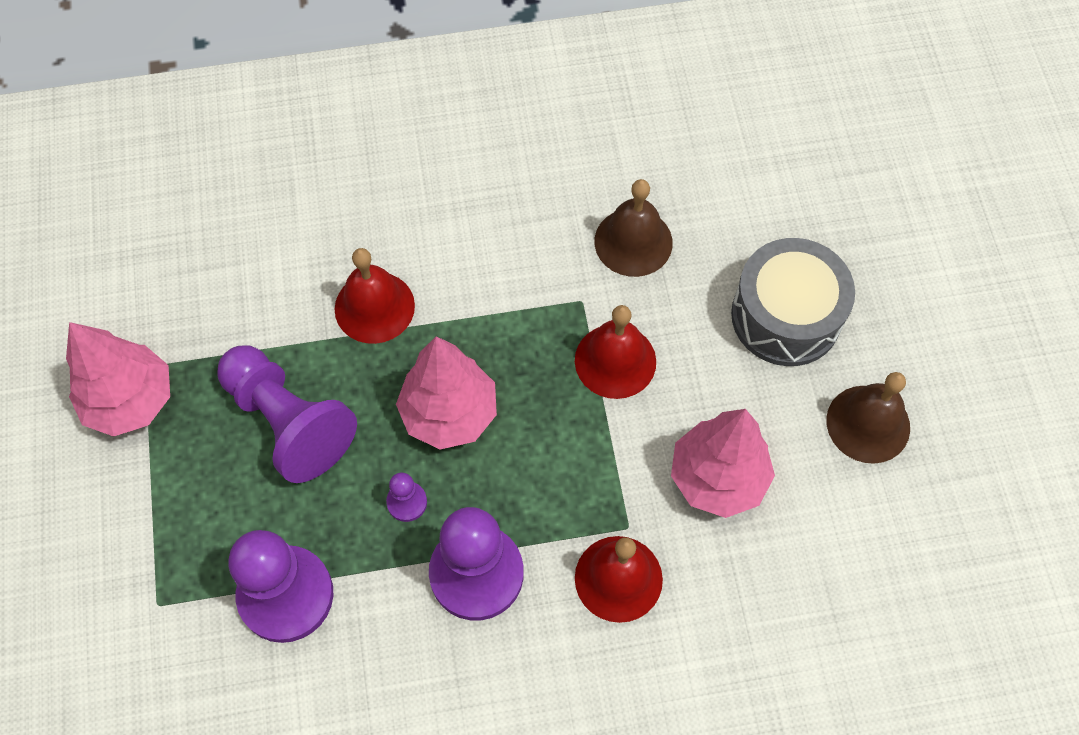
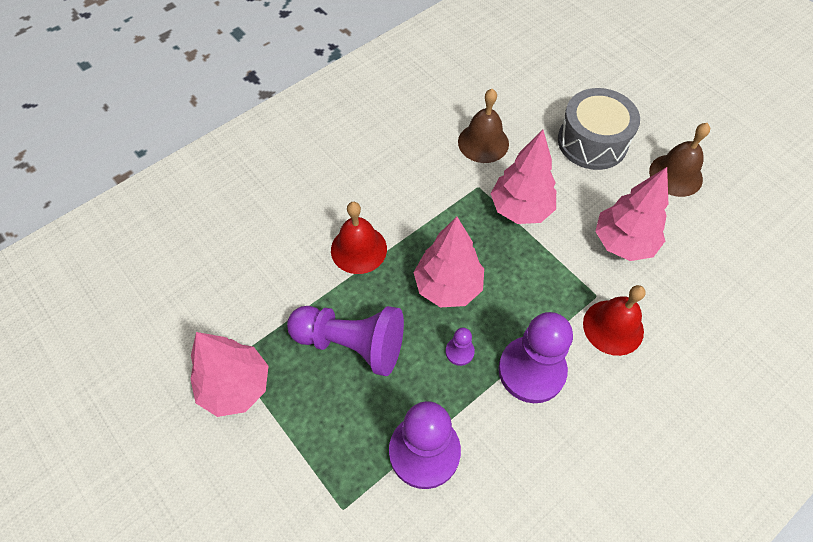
camera: 30 degrees left, 5 degrees down
(615, 361) = (520, 209): red bell -> pink tree

